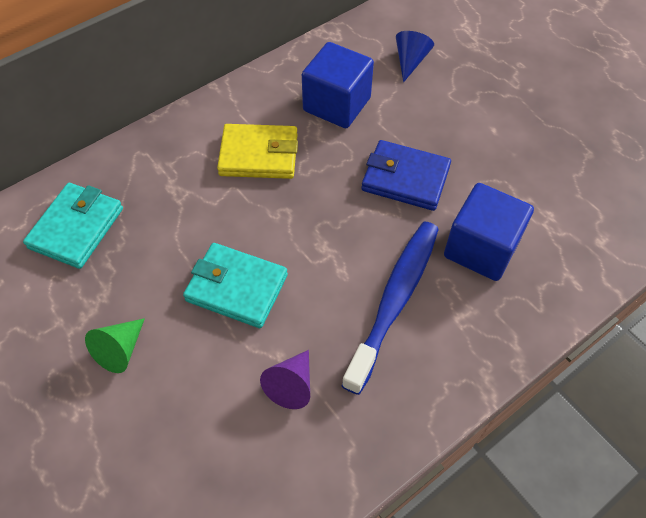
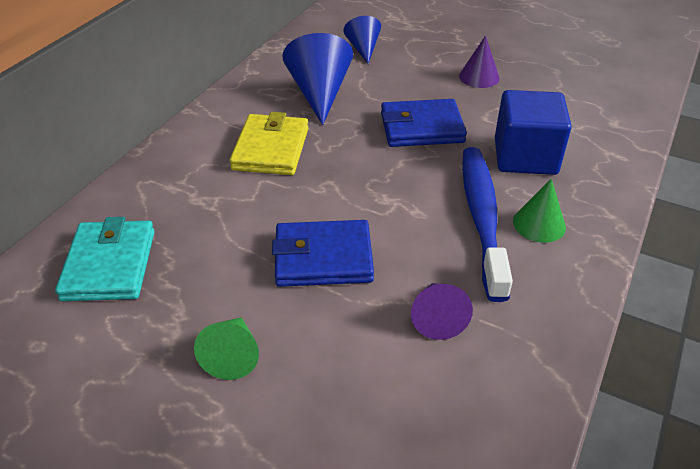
camera: 25 degrees left, 15 degrees down
(236, 287) = (323, 258): turquoise wallet -> blue wallet
(259, 155) = (271, 149): yellow wallet -> yellow wallet turned 60 degrees counterclockwise
(337, 104) = (319, 93): blue cube -> blue cone
(441, 328) = (539, 224): none -> green cone
(502, 135) = (479, 77): none -> purple cone

